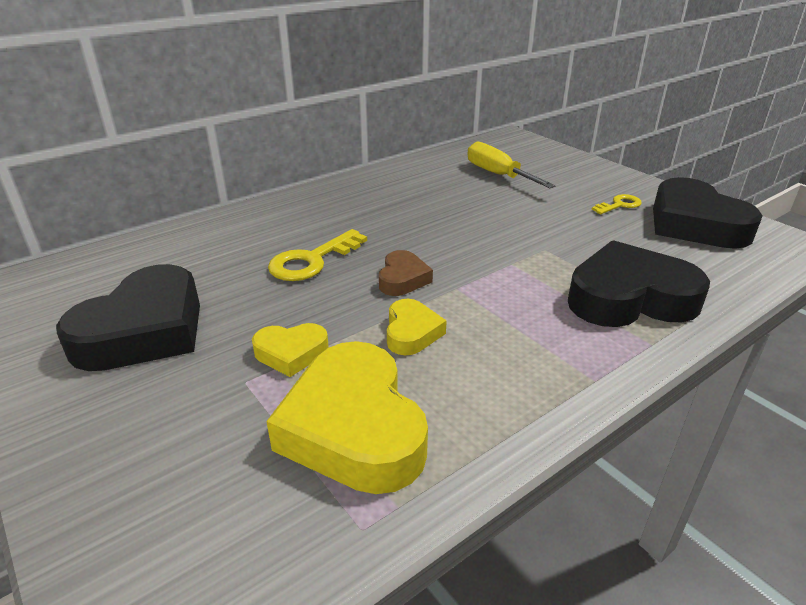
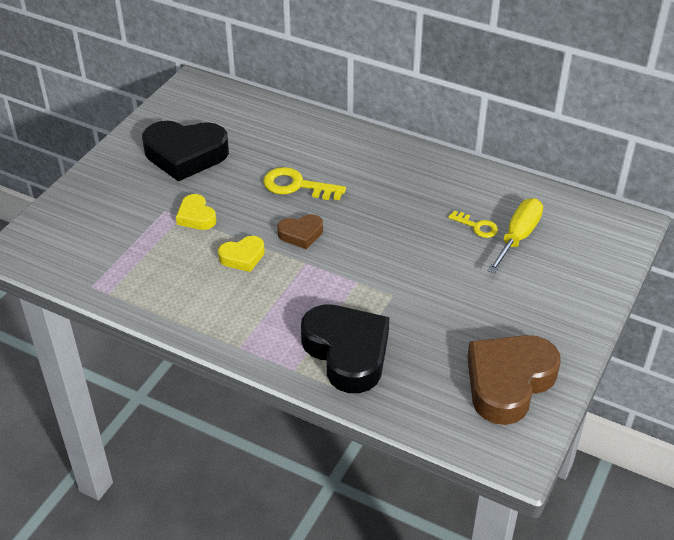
camera: 65 degrees right, 10 degrees up
(354, 428) = (150, 262): yellow heart -> none
(619, 205) = (513, 327): yellow key -> yellow key (477, 226)
(694, 224) = (508, 382): black heart -> brown heart

